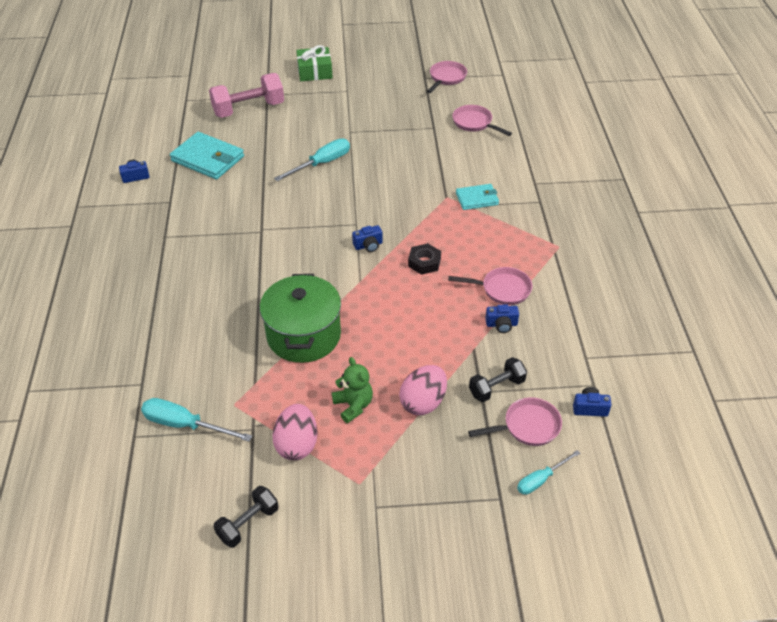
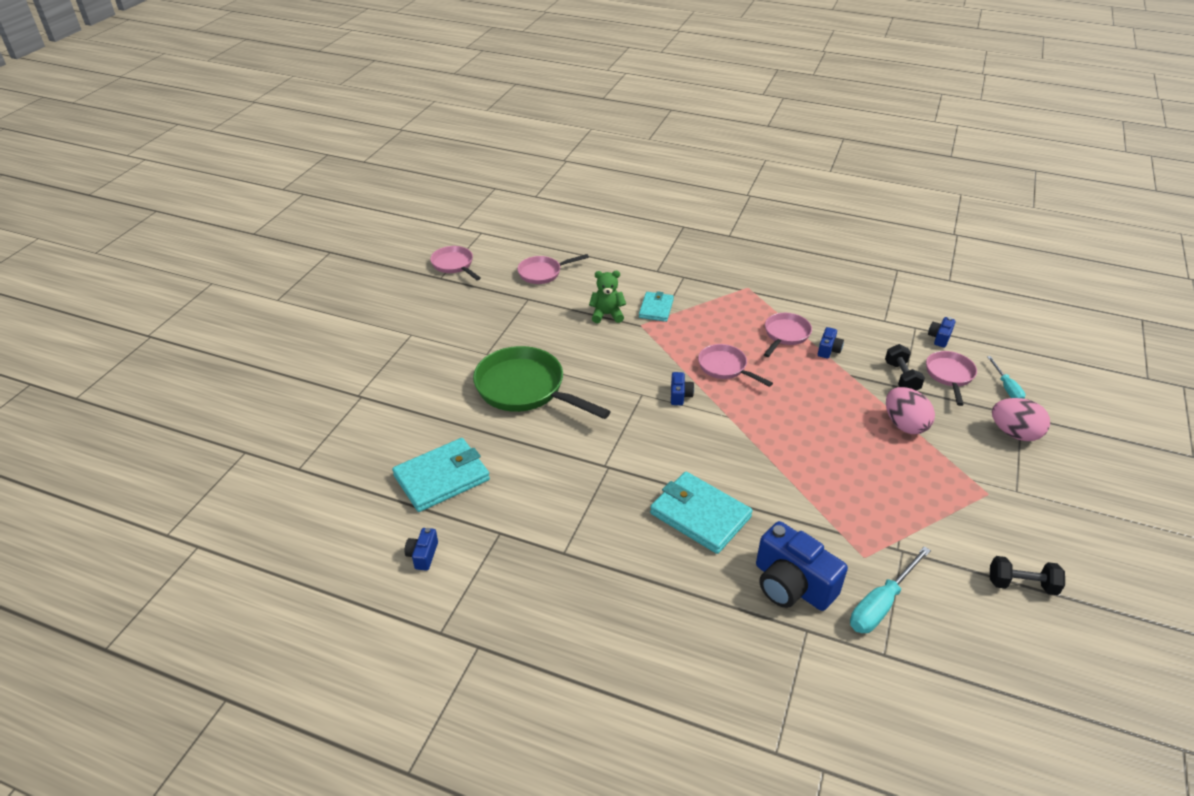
camera: 65 degrees left, 5 degrees down
(183, 365) = (792, 585): none -> blue camera
(234, 294) = (700, 515): none -> turquoise wallet
(248, 523) = (1021, 584): black dumbbell -> black dumbbell turned 60 degrees counterclockwise
(249, 109) = (373, 418): pink dumbbell -> none
(297, 444) = (932, 522): pink egg -> pink egg (1014, 433)
(304, 335) = (787, 477): green pot -> none
(315, 71) = (350, 346): green gift -> none
(322, 163) = (525, 389): turquoise screwdriver -> green pan
(353, 405) = (894, 470): green teddy bear -> green teddy bear (607, 315)
(424, 262) = (725, 367): black nut -> pink pan

